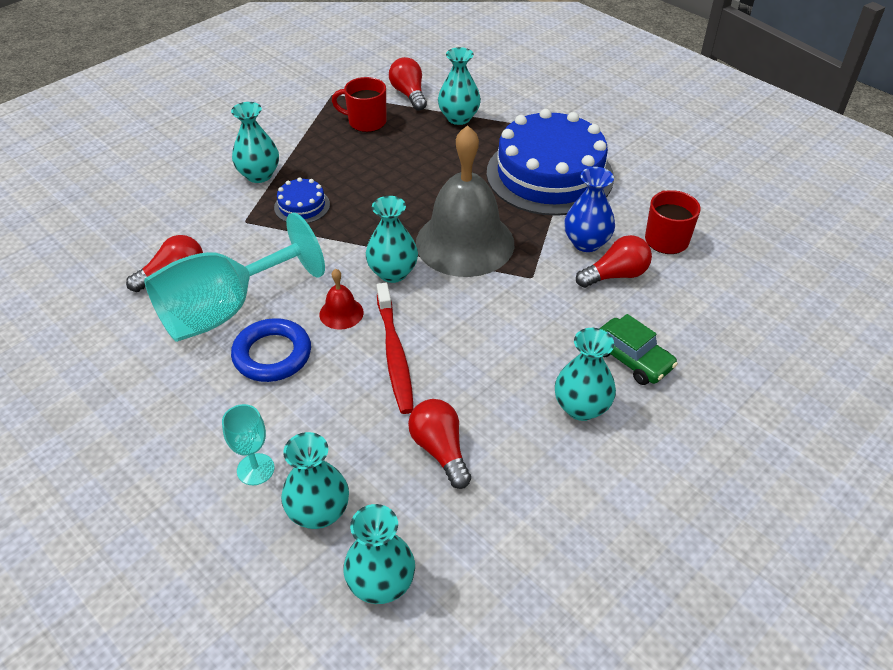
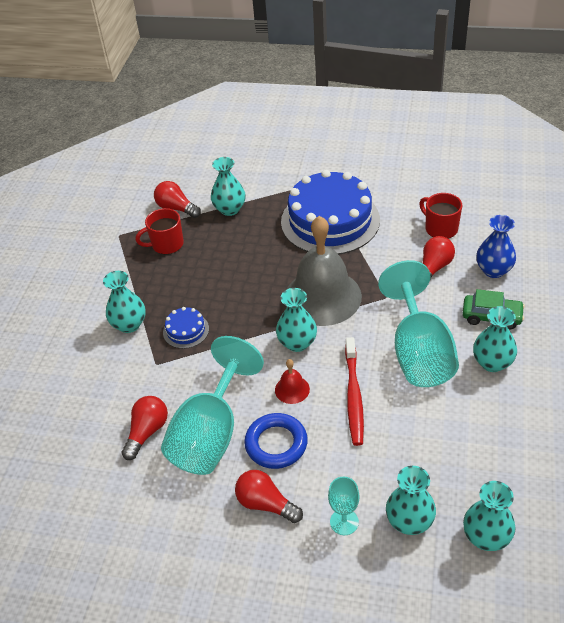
camera: 30 degrees left, 0 degrees up
(394, 354) = (353, 396): red toothbrush -> red toothbrush turned 45 degrees clockwise
(440, 450) = (440, 438): red light bulb -> red light bulb (266, 504)
(509, 350) = (419, 352): none -> turquoise goblet
(586, 243) = (397, 256): blue vase -> blue vase (493, 270)

